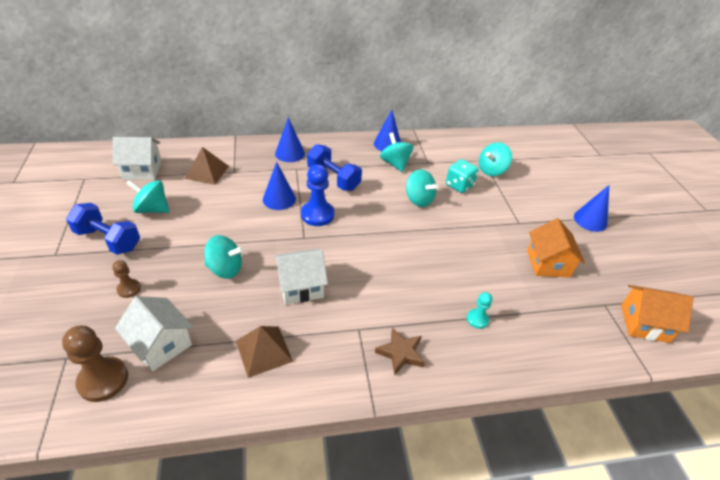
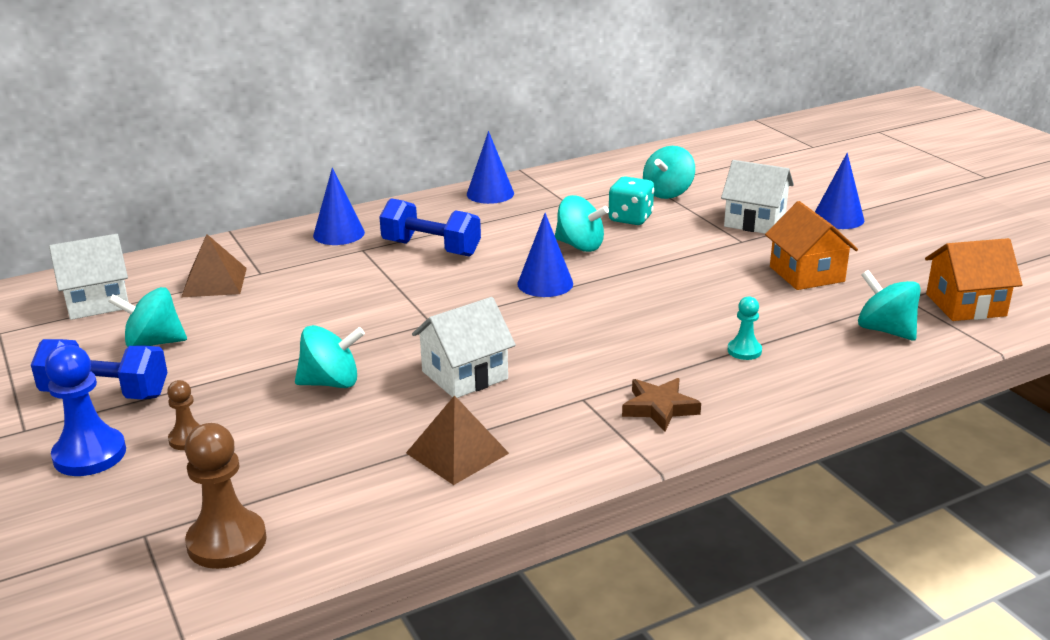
camera: 15 degrees left, 15 degrees down
(161, 344) = (290, 484): white house -> white house (755, 221)
(279, 199) = (360, 289): blue cone -> blue cone (545, 283)
(317, 215) = (435, 293): blue pawn -> blue pawn (89, 455)
(395, 164) = (517, 213): turquoise spinning top -> turquoise spinning top (885, 330)

